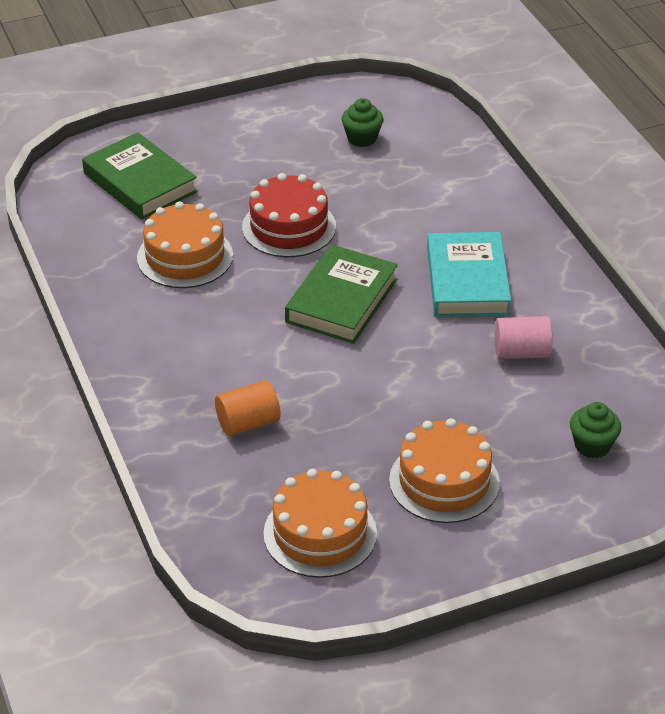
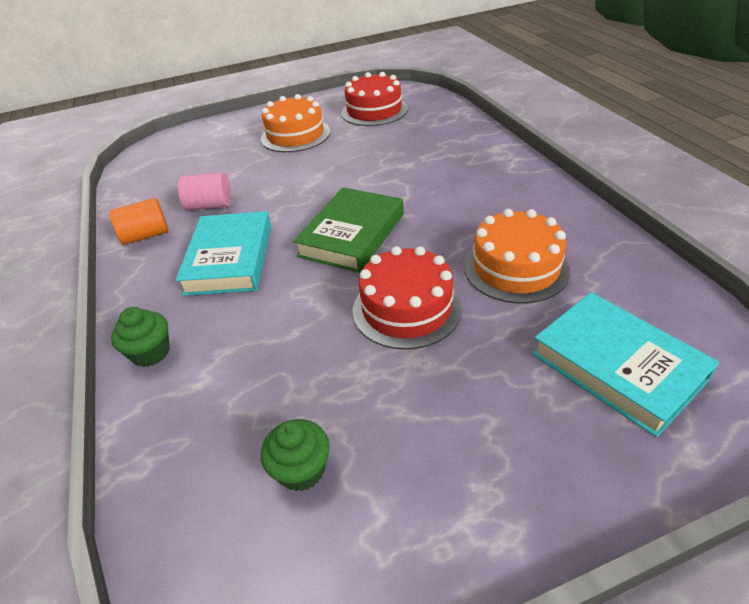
camera: 175 degrees left, 0 degrees up
(140, 182) = (617, 366): green book -> turquoise book
(248, 423) = (425, 152): orange cylinder -> orange cylinder (146, 235)
(320, 533) = (374, 111): orange cake -> red cake
(592, 445) = (192, 157): green cupcake -> green cupcake (151, 352)

